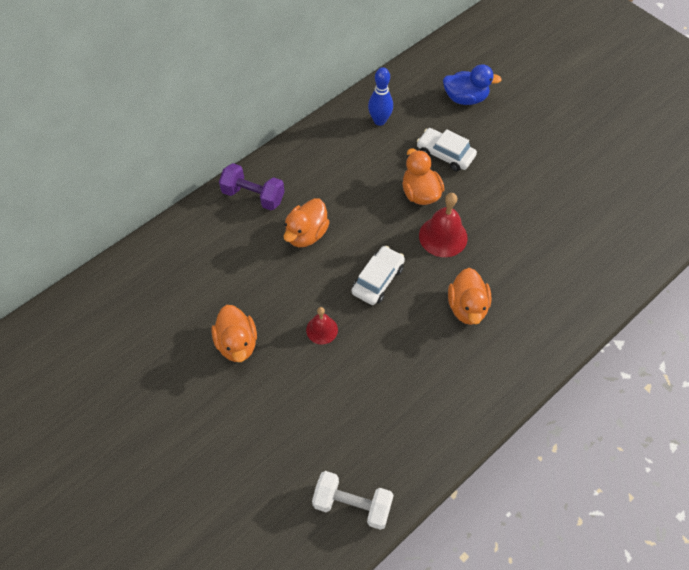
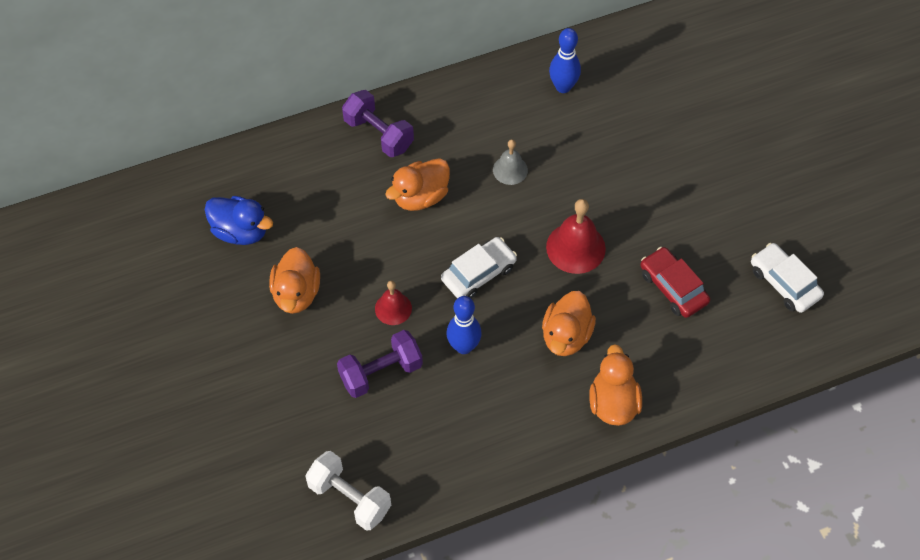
camera: 20 degrees right, 0 degrees up
(334, 386) = (381, 372): none -> purple dumbbell
(367, 193) = (510, 170): none -> grey bell
(391, 342) = (463, 346): none -> blue bowling pin
(420, 193) = (572, 189): orange duck -> orange duck (613, 403)
(445, 154) = (623, 151): white car -> white car (784, 283)
(465, 98) = (681, 89): blue duck -> blue duck (241, 231)
(529, 244) = (673, 287): none -> red car

